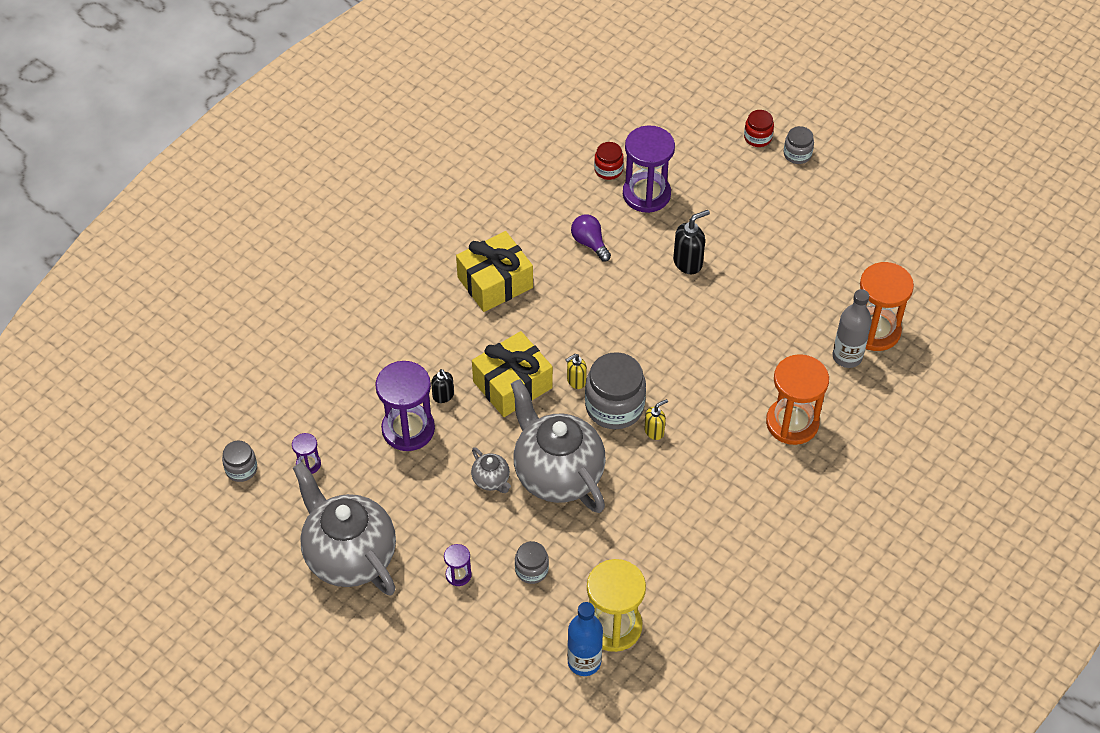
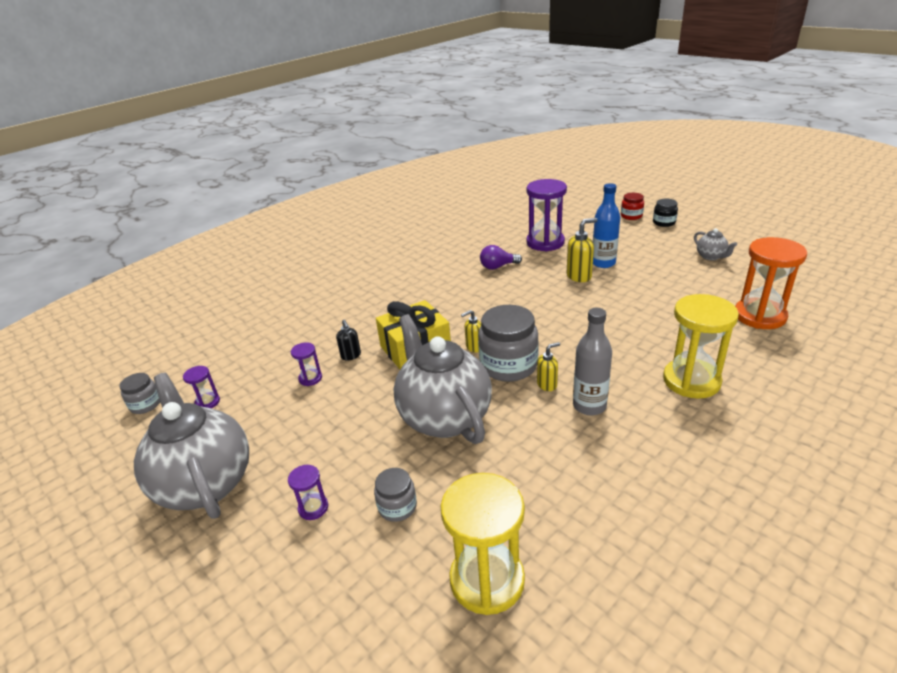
camera: 10 degrees right, 20 degrees down
(408, 429) = (310, 378): purple hourglass -> purple hourglass, size x0.46
(491, 480) = (376, 420): grey teapot -> grey teapot (711, 257)
(495, 282) = (417, 287): yellow gift -> none
(584, 662) = (442, 626): blue bottle -> blue bottle (603, 263)
(590, 243) = (498, 267): purple light bulb -> purple light bulb turned 75 degrees counterclockwise
(608, 170) = (516, 232): red jar -> none
(688, 262) = (579, 276): black soap dispenser -> yellow soap dispenser
(792, 423) = (691, 381): orange hourglass -> yellow hourglass
(797, 154) = (664, 222): grey jar -> black jar
(847, 357) = (737, 333): grey bottle -> grey bottle (589, 406)

